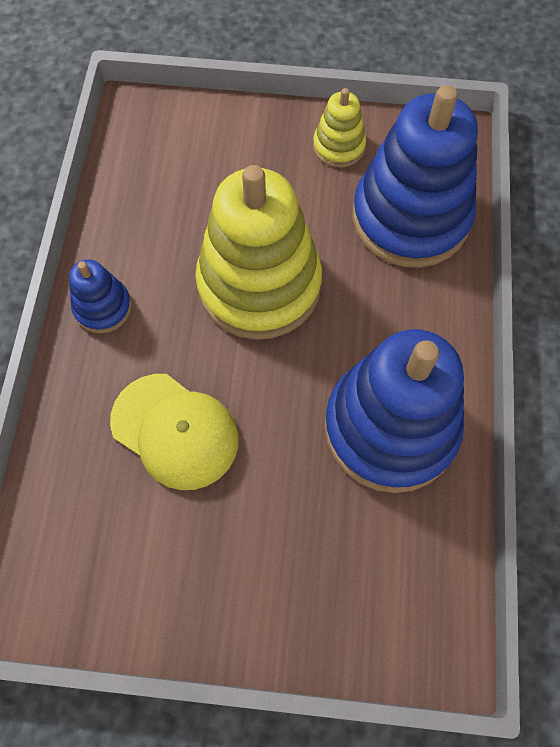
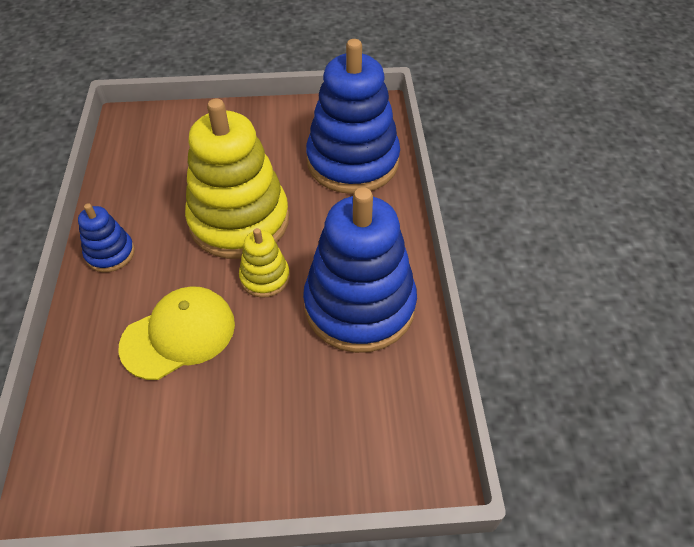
camera: 10 degrees left, 15 degrees down
(175, 431) = (179, 334): yellow cap -> yellow cap turned 60 degrees counterclockwise
(338, 146) = (291, 123): yellow stacking toy -> yellow stacking toy (265, 277)

